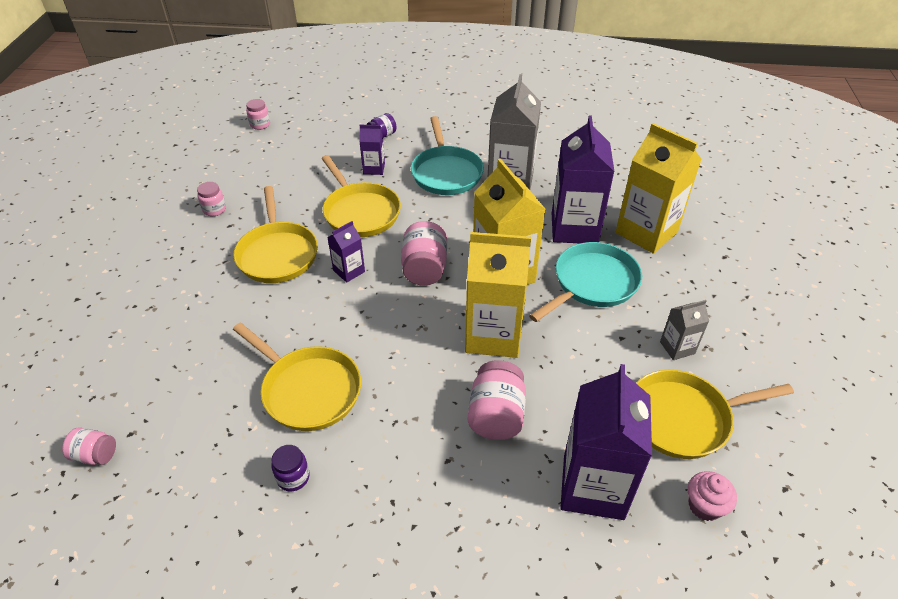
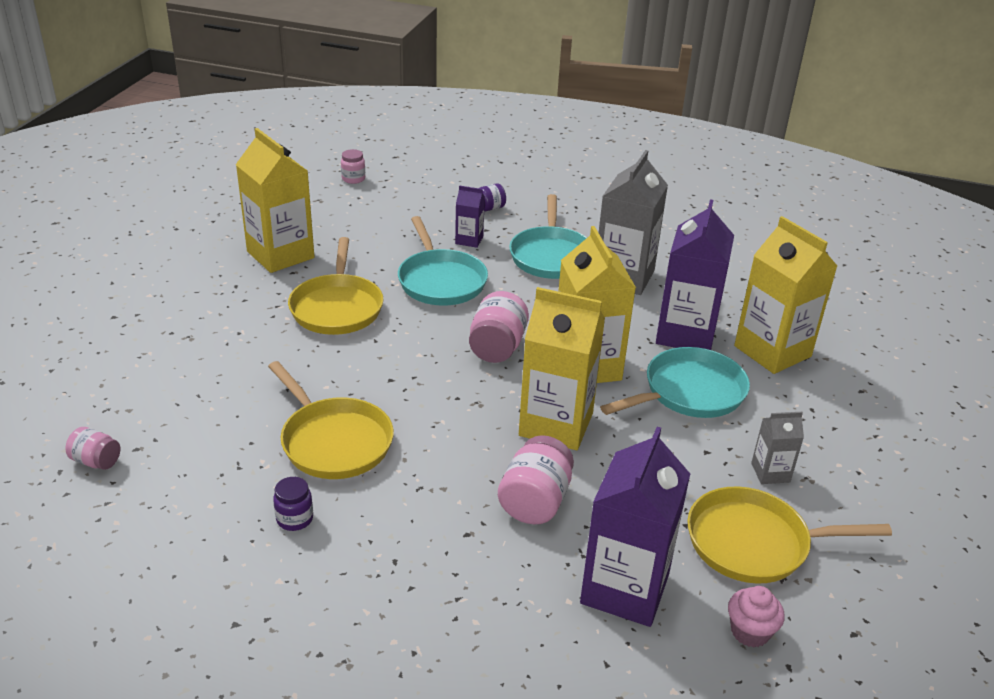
camera: 10 degrees right, 10 degrees down
(214, 210) = (280, 255): pink jar -> yellow carton
(349, 271) = (411, 336): purple carton -> none
(360, 212) = (440, 281): yellow pan -> turquoise pan

